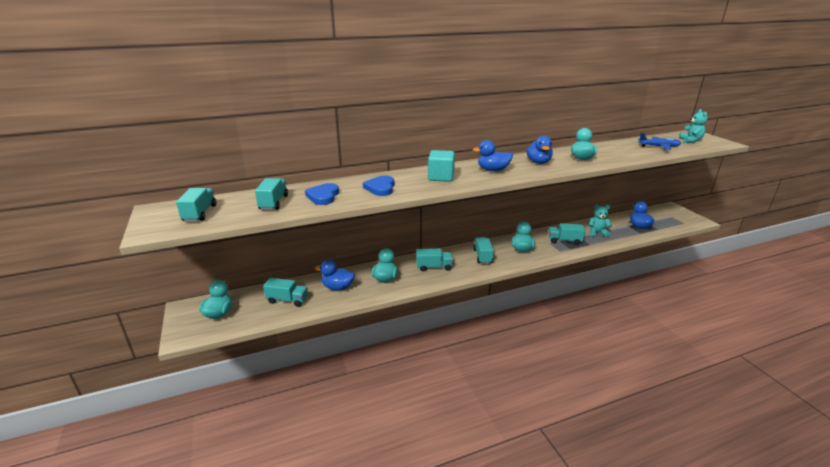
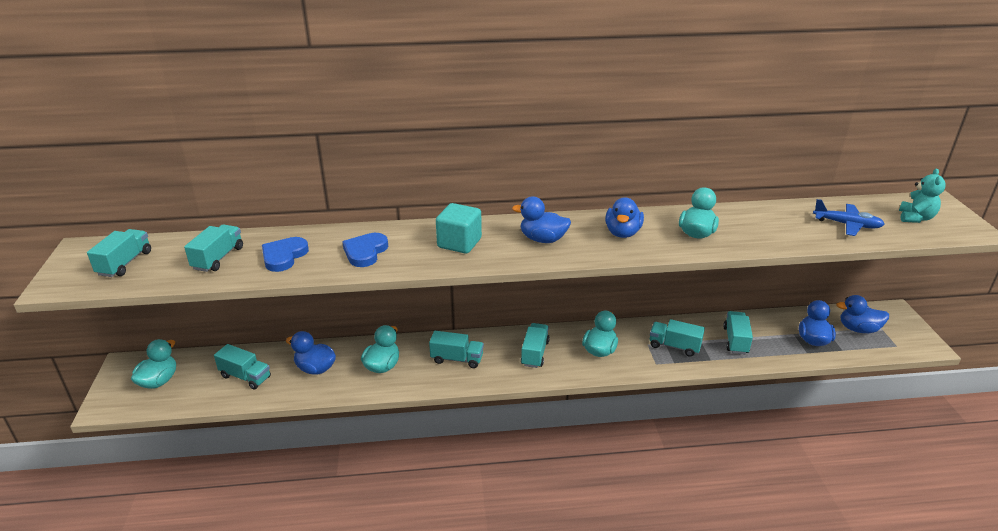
camera: 15 degrees right, 5 degrees up
(597, 233) = (735, 340): turquoise teddy bear -> turquoise truck
(659, 218) = (858, 329): none -> blue duck

